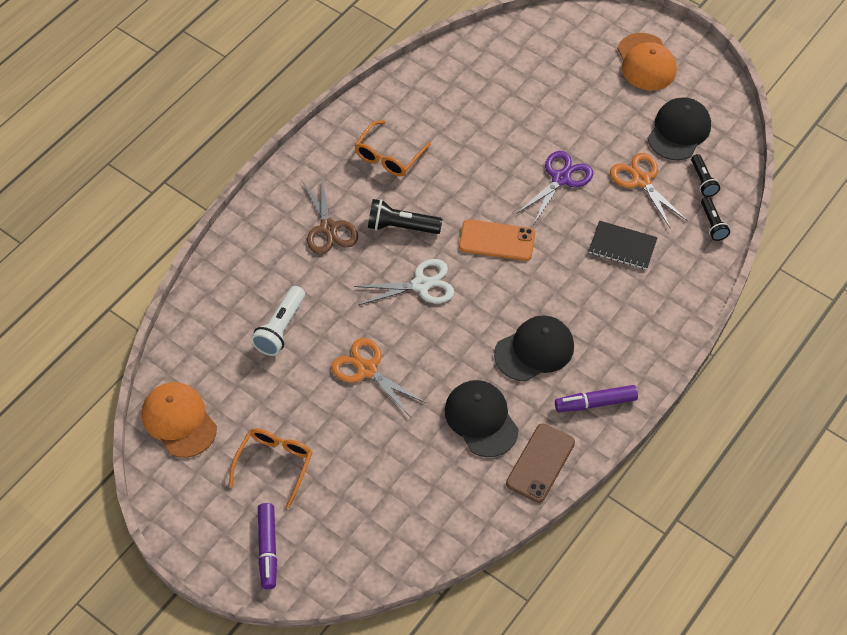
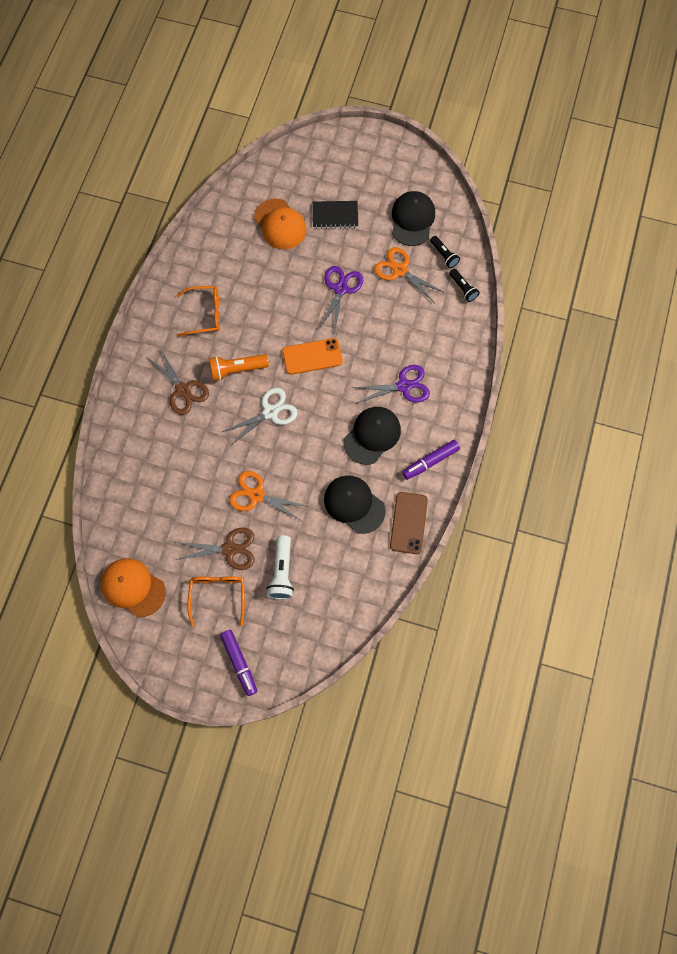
camera: 20 degrees left, 15 degrees up
(280, 328) = (179, 485): white flashlight -> white flashlight (282, 572)
(310, 418) = (229, 549): none -> brown scissors
(388, 156) = (205, 314): orange glasses -> orange glasses turned 105 degrees counterclockwise
(401, 226) = (237, 370): black flashlight -> orange flashlight
(596, 308) = (404, 386): none -> purple scissors
(622, 246) = (405, 329): black notebook -> black notebook (335, 215)
(646, 62) = (368, 169): orange cap -> orange cap (280, 224)

